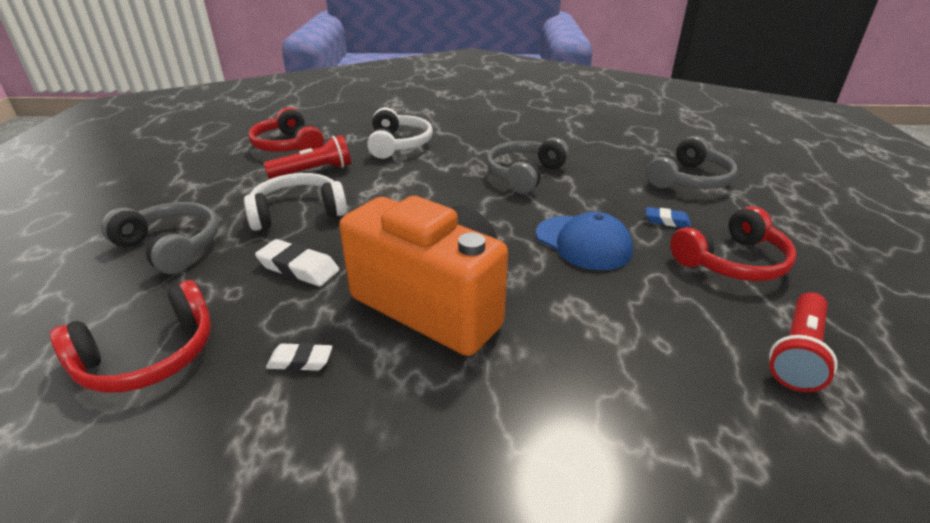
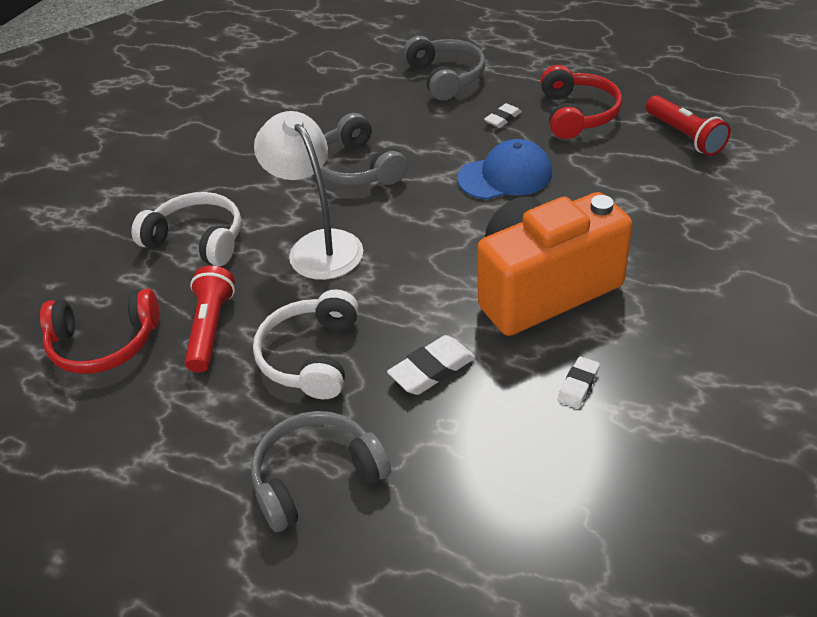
camera: 60 degrees left, 10 degrees up
(149, 356) = (521, 492): red headphones -> none
(420, 184) = (318, 245): none -> white lamp
(667, 221) = (502, 119): blue eraser -> white eraser

